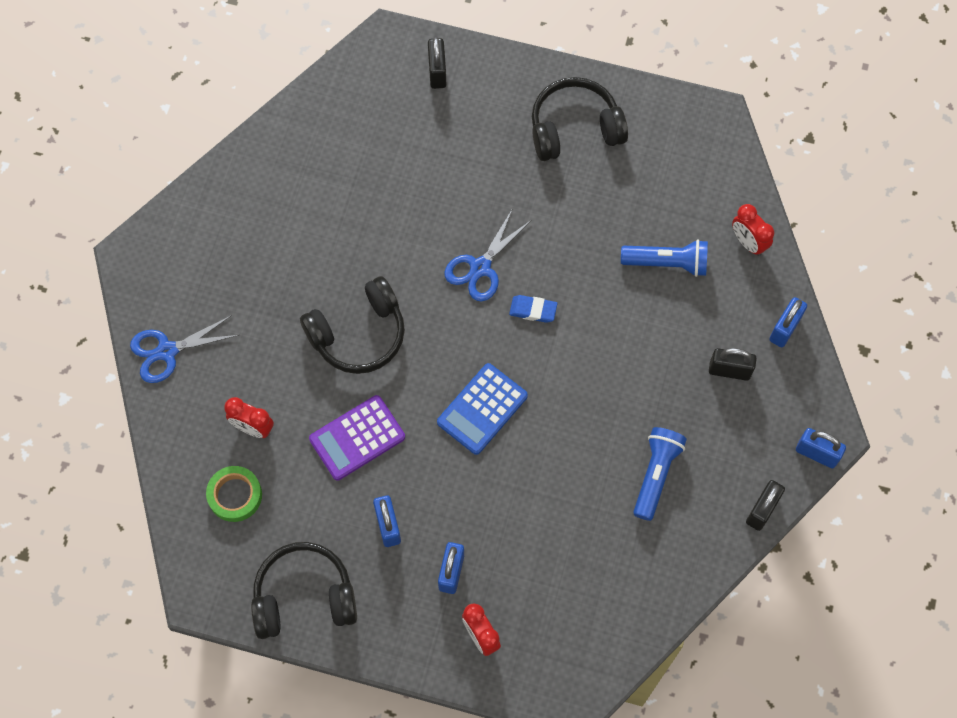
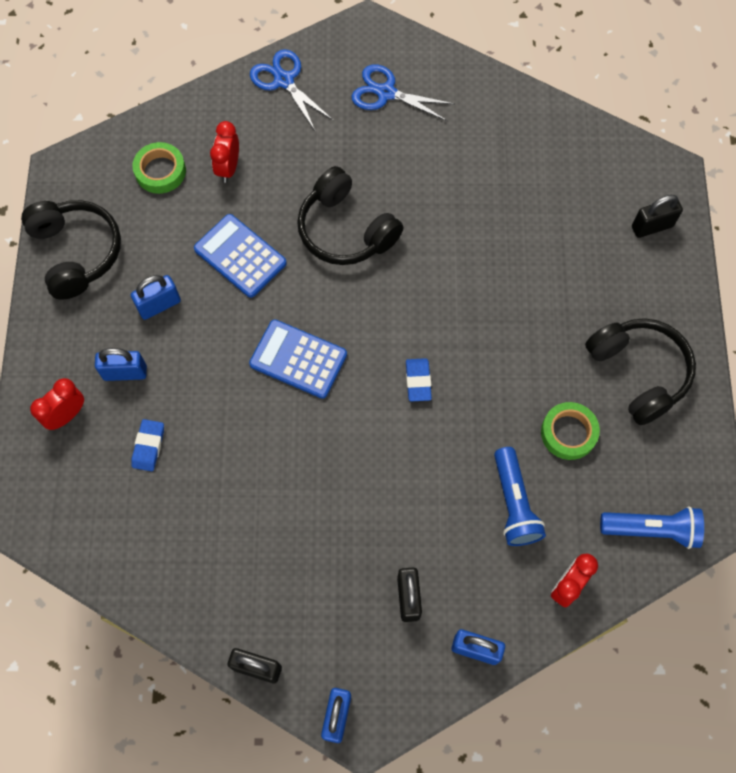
camera: 75 degrees right, 0 degrees up
(357, 438) = (240, 256): purple calculator -> blue calculator
(480, 267) = (449, 320): blue scissors -> blue scissors (386, 93)
(533, 564) = (148, 446): none -> blue eraser
(615, 201) = (568, 433): none -> green tape
(655, 474) = (270, 545): blue flashlight -> blue flashlight (652, 529)

